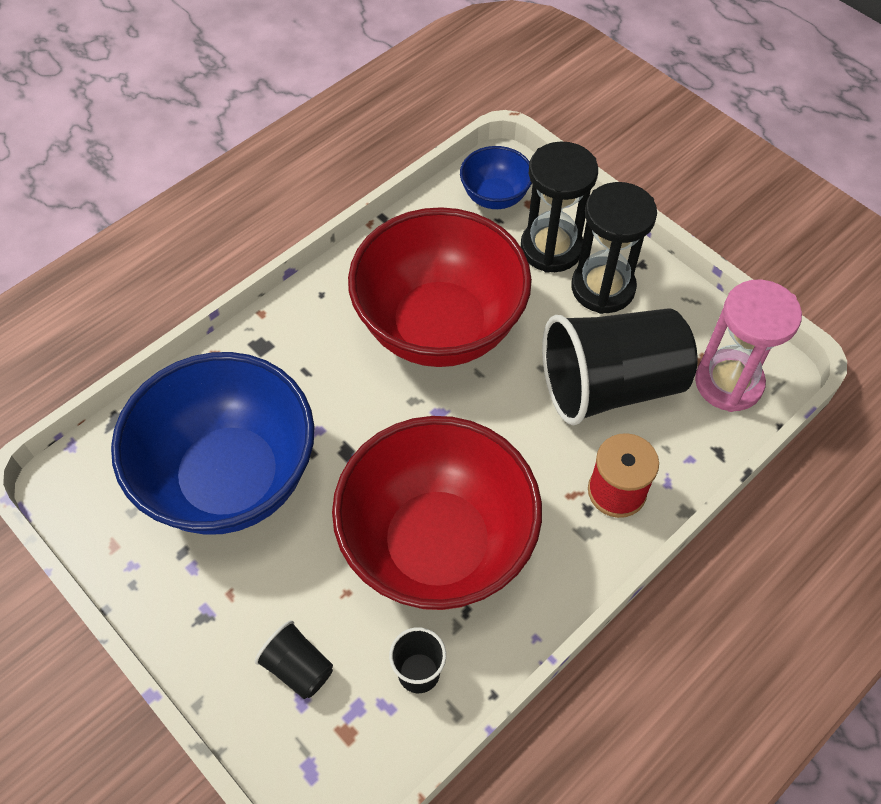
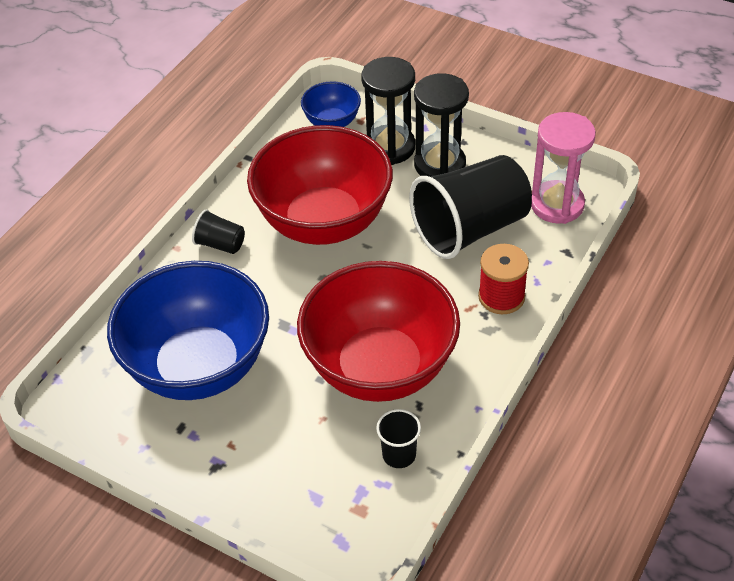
camera: 15 degrees left, 10 degrees down
(298, 667) = (305, 478): black cup -> black cup (220, 244)

